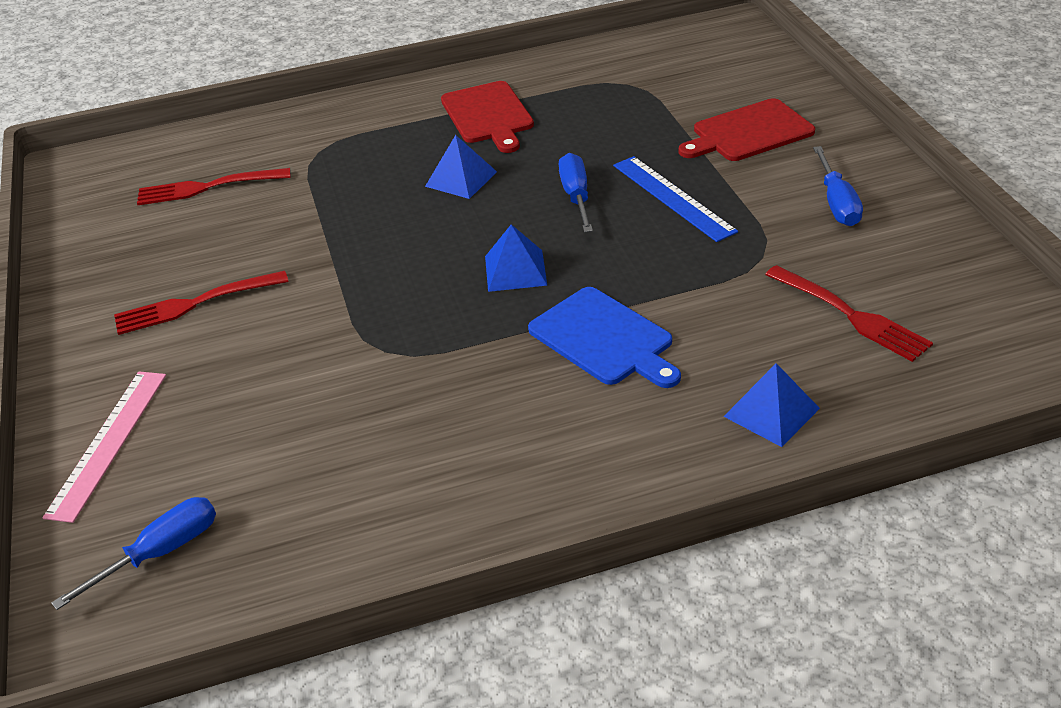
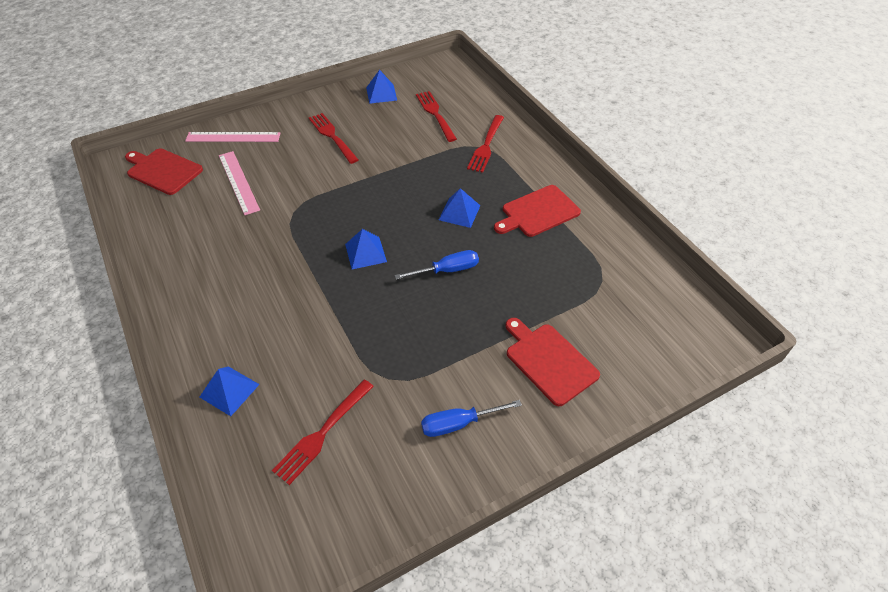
camera: 75 degrees right, 10 degrees up
(103, 243) = (381, 93): none -> blue pyramid
(160, 553) = (163, 171): blue screwdriver -> red cutting board
(263, 427) = (238, 182): none -> pink ruler
(319, 145) = (486, 145): none -> red fork
(604, 339) = (300, 302): blue cutting board -> none
(673, 197) = (453, 322): blue ruler -> none

